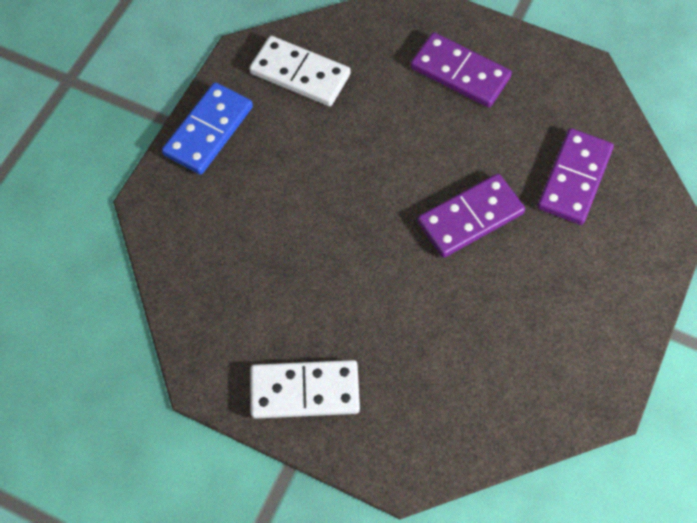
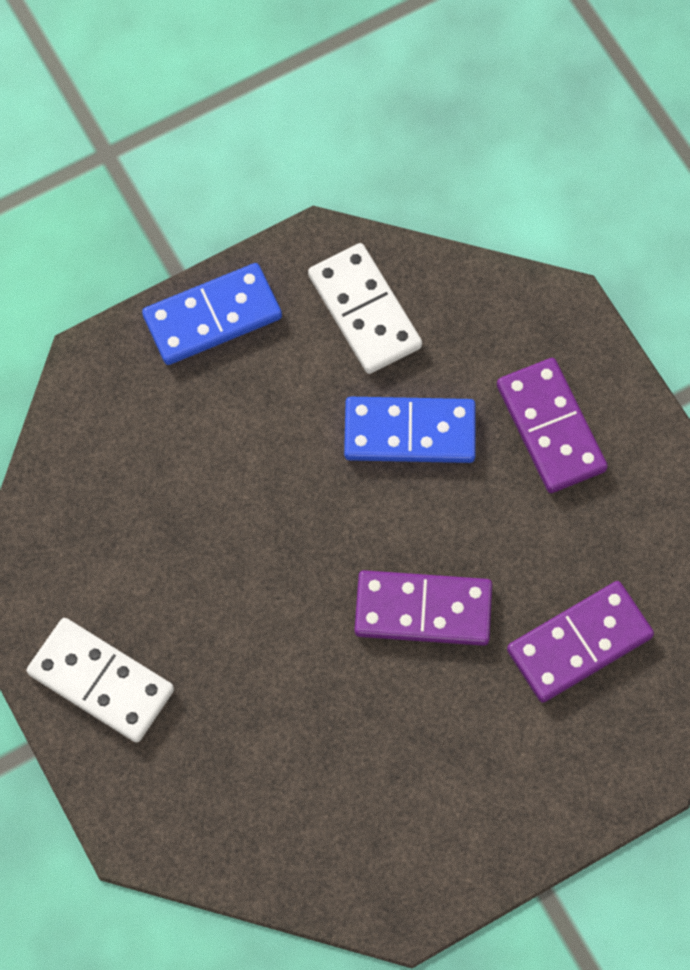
camera: 35 degrees right, 5 degrees up
(381, 124) = (409, 433): none -> blue domino

